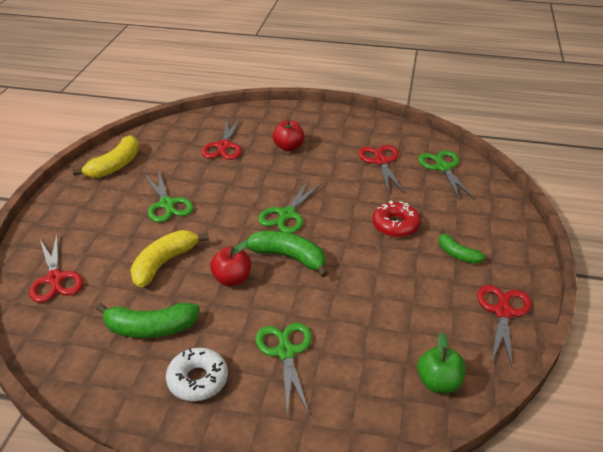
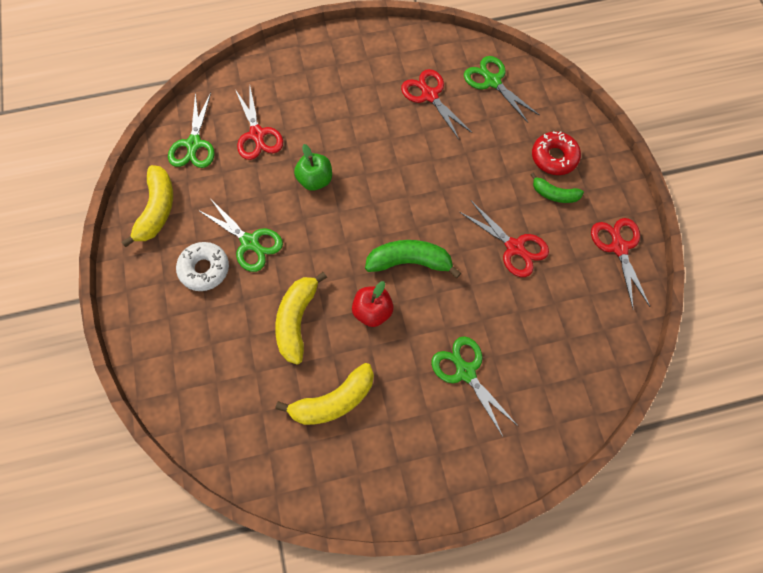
camera: 25 degrees left, 30 degrees up
(55, 279) = (203, 386): red scissors -> red scissors (514, 247)
(150, 328) = (333, 401): green banana -> yellow banana
(198, 380) = (409, 435): white donut -> white donut (204, 269)
(287, 214) = (377, 207): green scissors -> green scissors (194, 144)
(288, 147) = (326, 109): red apple -> none
(395, 225) = (484, 180): red donut -> red donut (554, 157)
(438, 382) = (600, 346): green apple -> green apple (315, 180)

